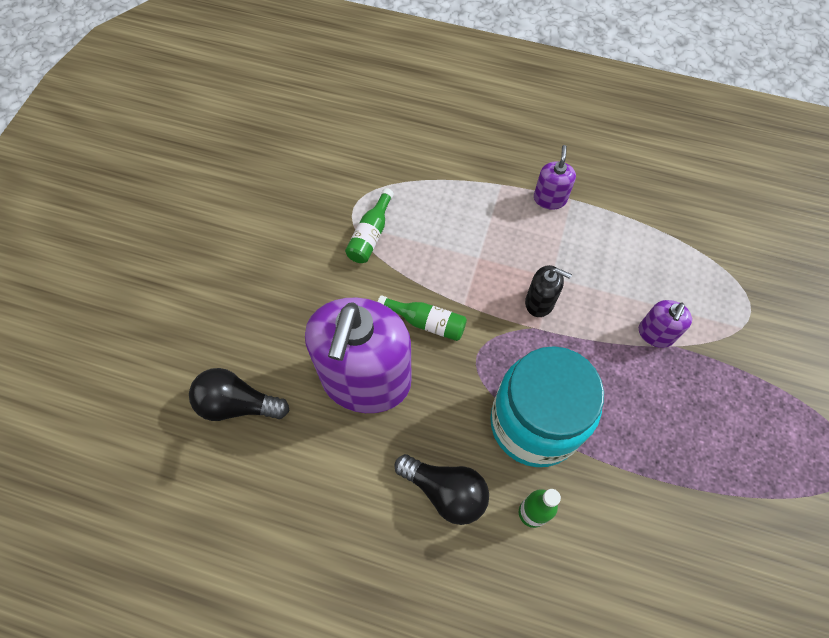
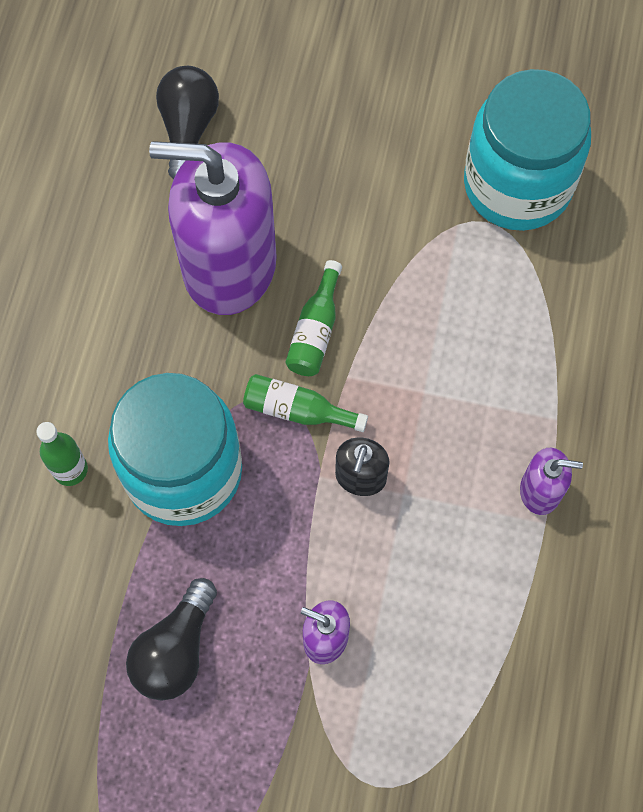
camera: 85 degrees right, 5 degrees up
(328, 186) = (517, 185): none -> turquoise jar
(370, 235) = (443, 248): green bottle -> green bottle (298, 410)
(445, 491) = (92, 368): black light bulb -> black light bulb (175, 650)

